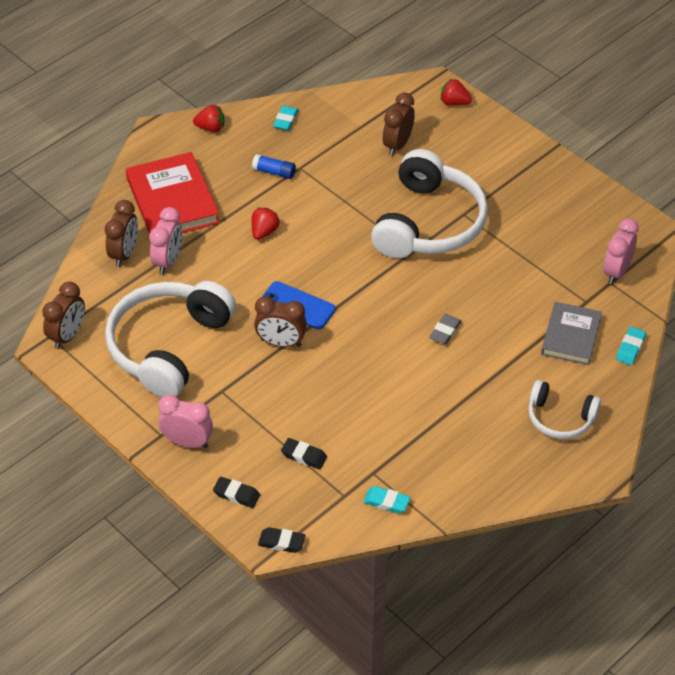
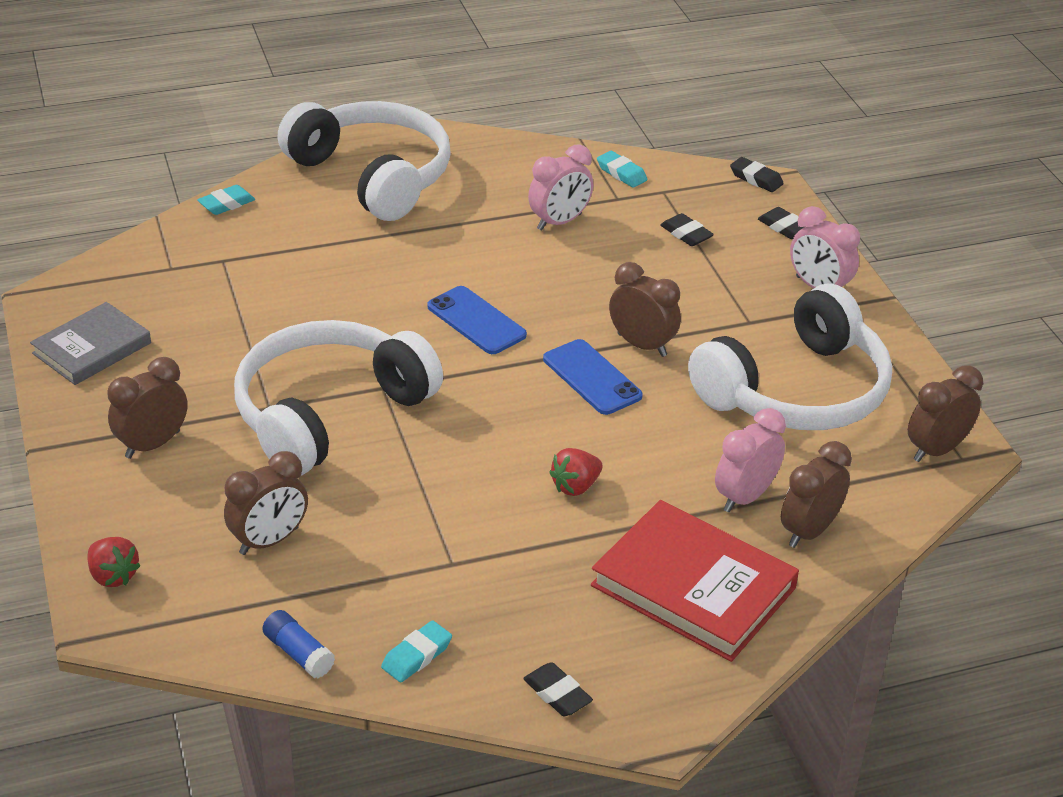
camera: 155 degrees left, 10 degrees down
(172, 200) = (693, 586): red book -> red book turned 60 degrees counterclockwise
(211, 128) = (557, 694): red strawberry -> black eraser
(274, 172) = (500, 571): blue glue stick -> blue glue stick (299, 653)
(394, 319) = (476, 321): none -> blue phone
(445, 331) = (424, 288): grey eraser -> none
(502, 169) = (152, 444): none -> brown clock
(560, 418) = (372, 176): white headphones -> white headphones, size x1.89
(571, 336) = (280, 236): grey book -> grey book (92, 348)
(616, 272) = (150, 275): pink clock -> pink clock (559, 222)

